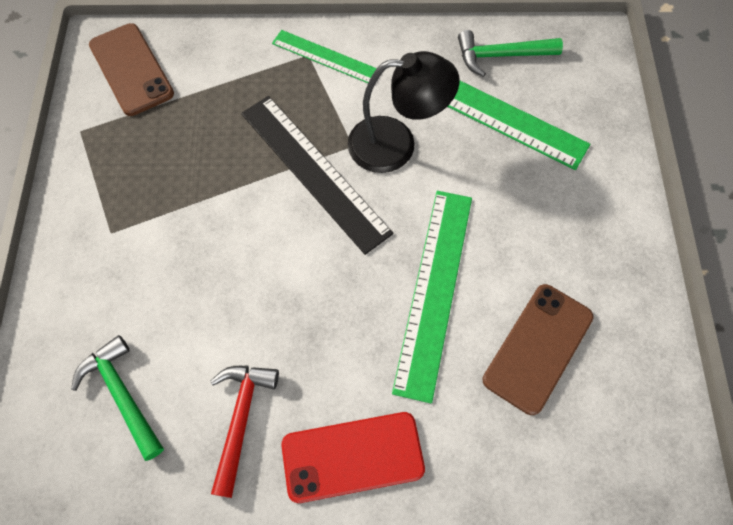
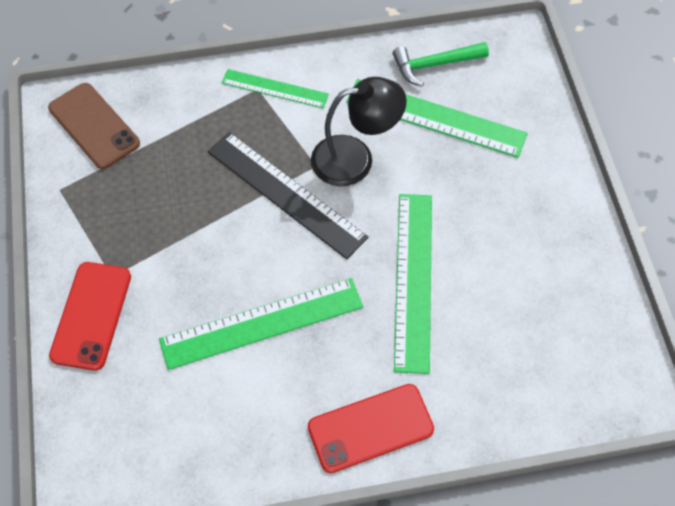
camera: 10 degrees left, 5 degrees down
(78, 272) = (91, 315): none -> red phone
(122, 394) = (157, 412): green hammer -> none
(241, 419) = (267, 414): red hammer -> none
(257, 312) = (262, 323): none -> green ruler
(538, 348) = (511, 314): brown phone -> none

